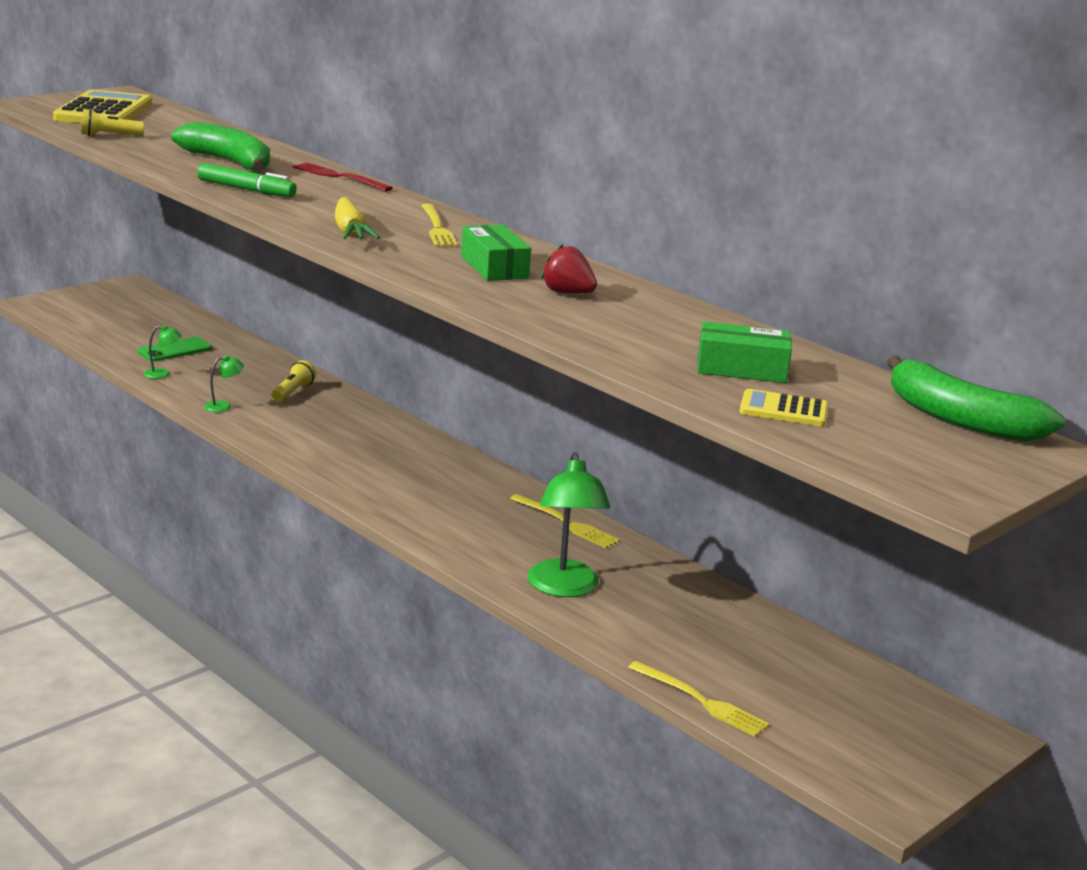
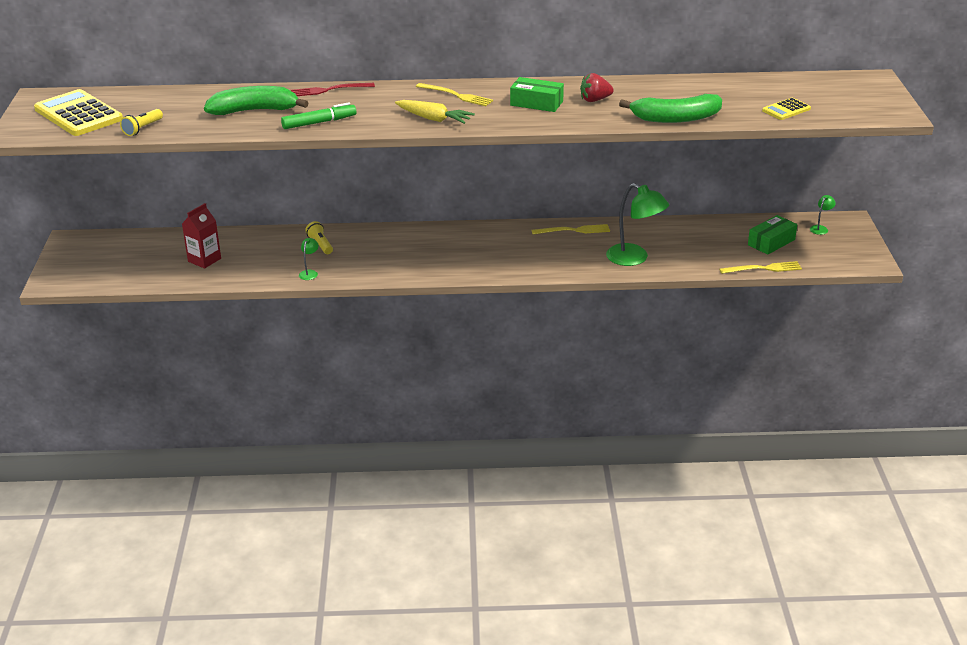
camera: 45 degrees left, 10 degrees up
(162, 374) = (235, 276): green lamp -> green lamp (820, 228)
(175, 350) = (204, 260): green phone -> red carton
(741, 369) = (732, 100): green box -> green box (771, 242)
(960, 420) = (830, 81): green banana -> green banana (675, 118)

